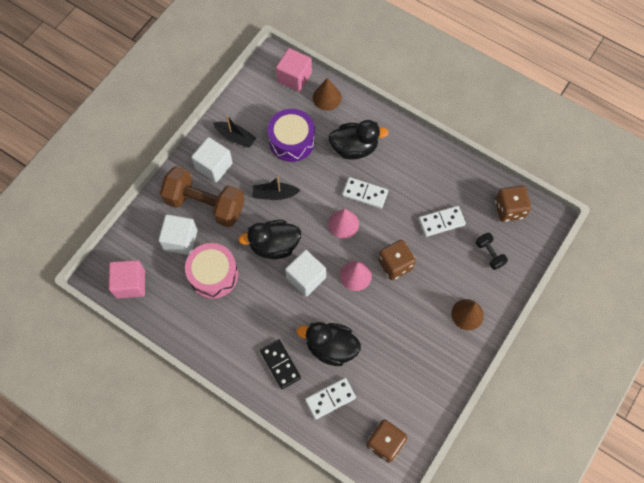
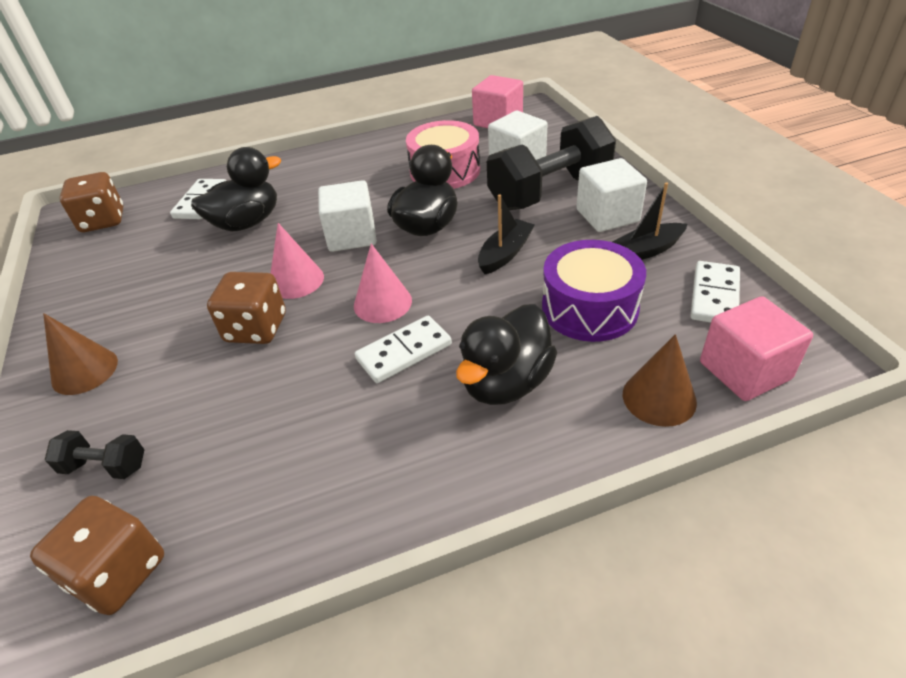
camera: 130 degrees right, 25 degrees down
(205, 204) = (549, 192): brown dumbbell -> black dumbbell
(280, 364) = (285, 182): black domino -> none
(441, 222) = (240, 429): white domino -> white domino (714, 296)

